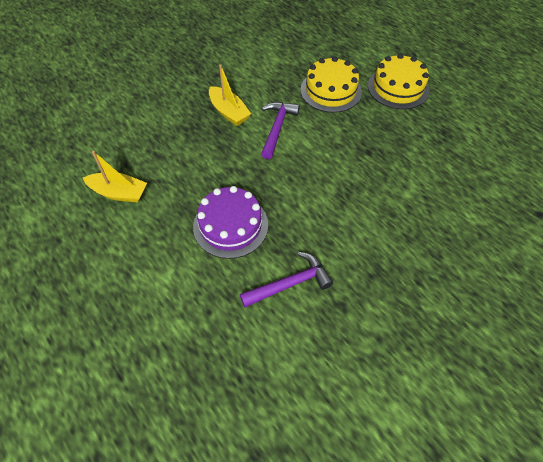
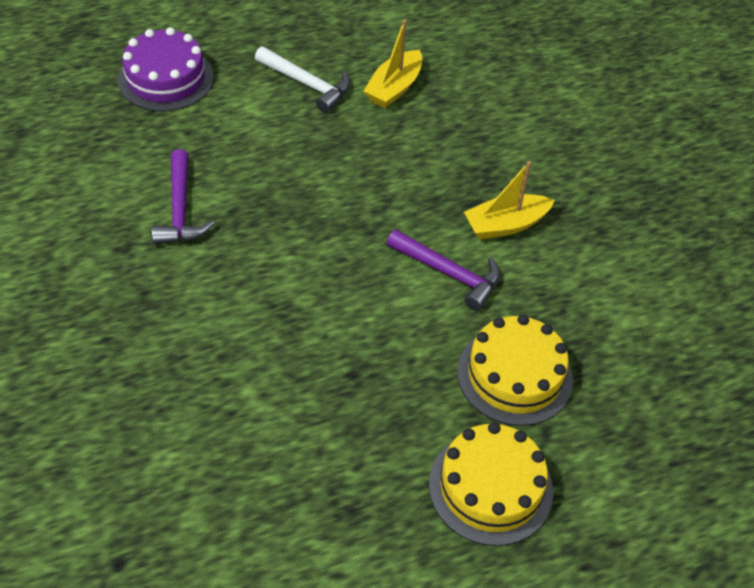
camera: 105 degrees right, 5 degrees down
(128, 247) = (307, 84): none -> white hammer
(230, 225) = (293, 177): purple cake -> purple cake (165, 78)

